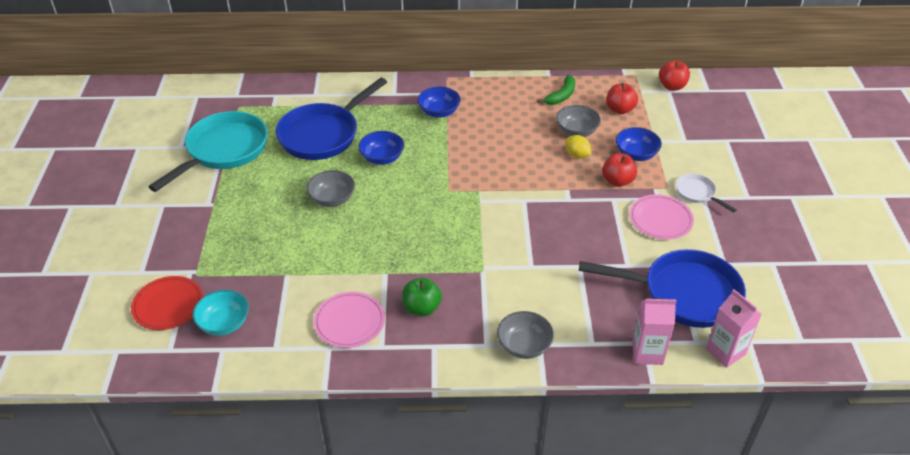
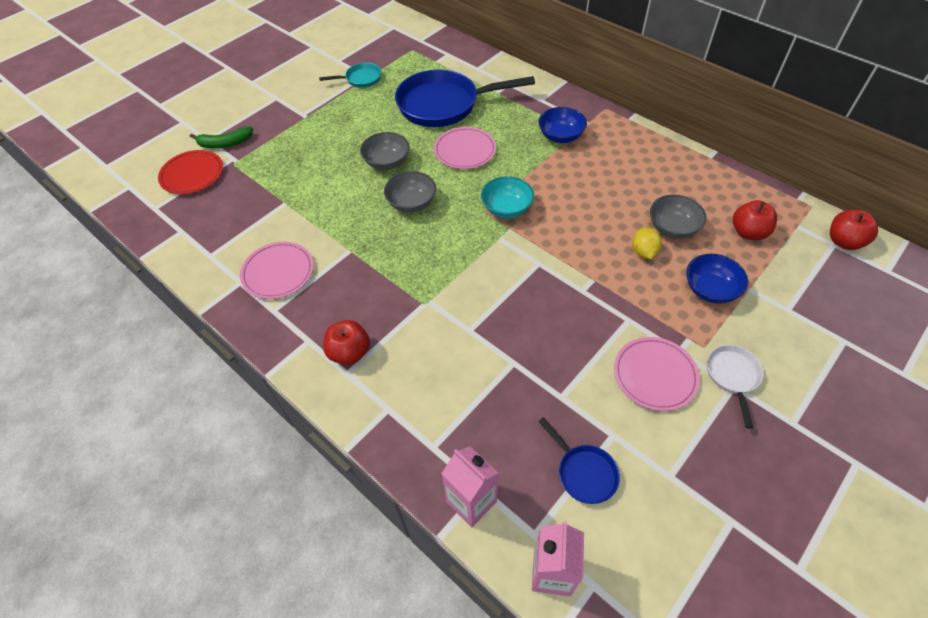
camera: 45 degrees right, 10 degrees up
(223, 151) = (361, 79): turquoise pan -> turquoise pan, size x0.47
(224, 323) = (205, 212): turquoise bowl -> turquoise bowl (506, 208)
(382, 158) = (465, 150): blue bowl -> pink plate
(421, 308) = (339, 300): green apple -> none
(524, 345) = (374, 399): grey bowl -> grey bowl (412, 203)
(561, 96) = (699, 184): green banana -> green banana (225, 143)
(617, 181) = (655, 304): red apple -> red apple (349, 352)
(684, 294) = (584, 473): blue pan -> blue pan, size x0.47

